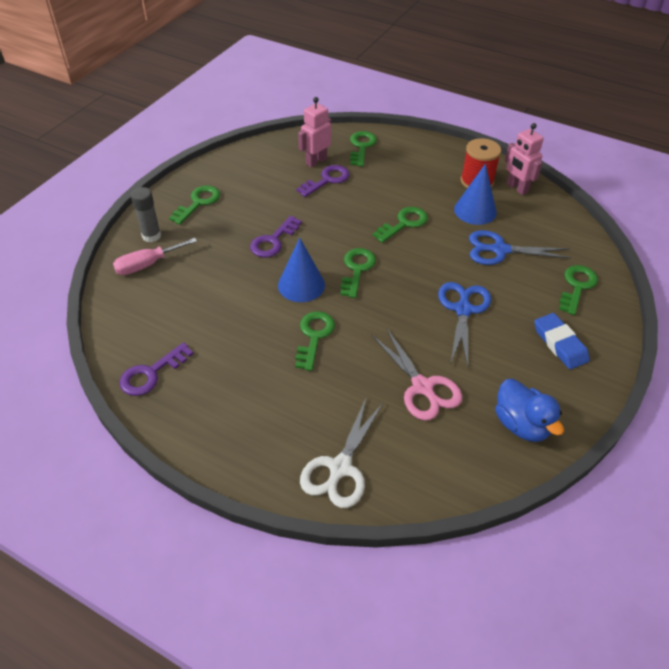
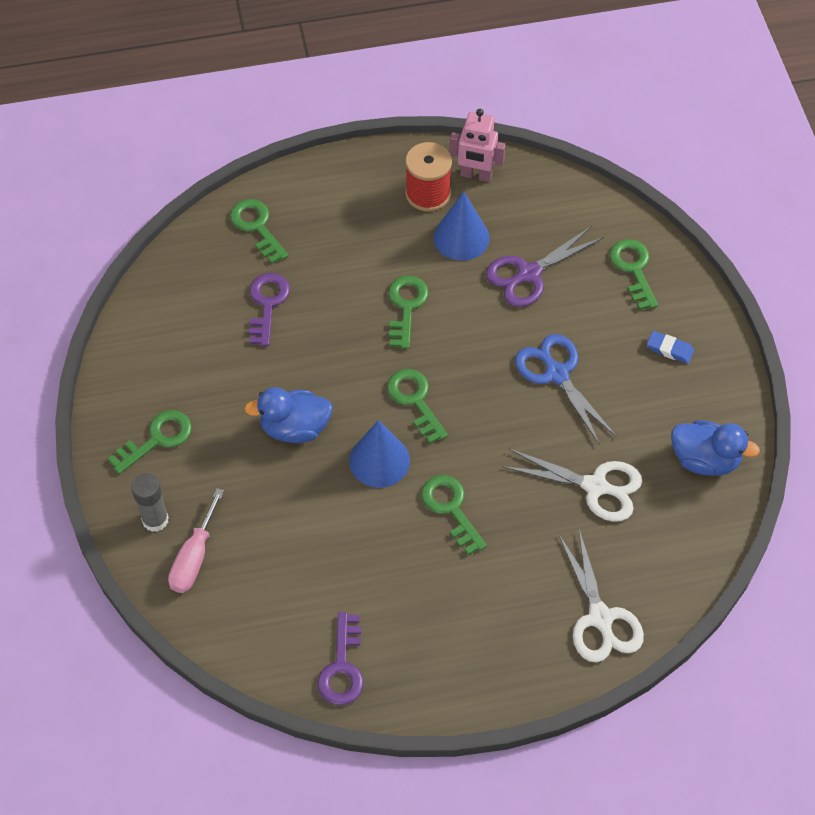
camera: 40 degrees left, 10 degrees up
(198, 203) = (157, 439): green key -> green key turned 60 degrees clockwise
(273, 241) = (295, 428): purple key -> blue duck
(316, 161) = (227, 285): pink robot -> none
(422, 387) = (595, 486): pink scissors -> white scissors
(500, 250) = (529, 274): blue scissors -> purple scissors
(560, 344) = (669, 349): blue eraser -> blue eraser, size x0.64

